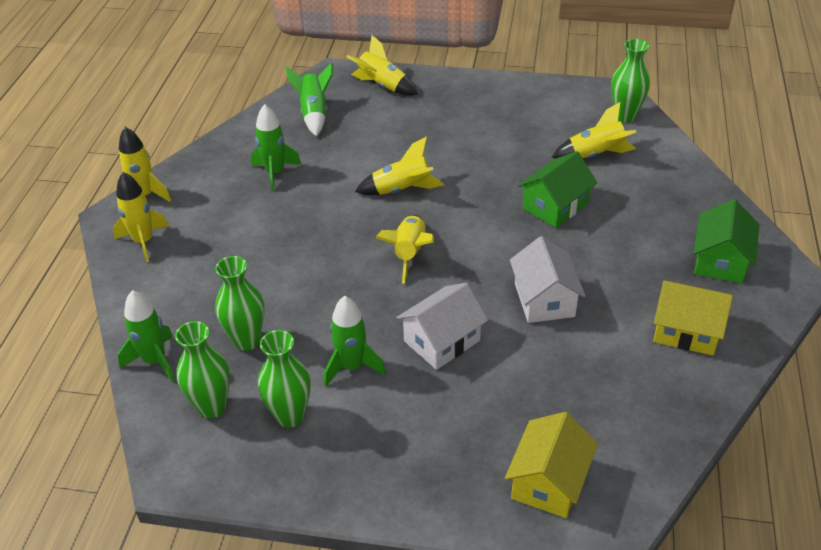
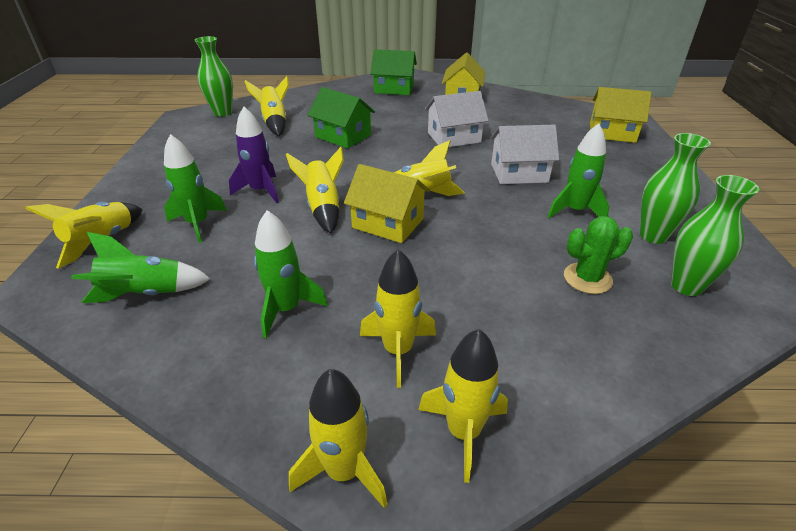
camera: 100 degrees left, 5 degrees down
(155, 361) = (667, 349): green rocket -> green rocket (198, 224)
(215, 221) = (398, 351): none -> yellow rocket
(247, 341) = (587, 278): green vase -> green cactus
(366, 228) = (388, 223): none -> yellow house
(440, 153) = (261, 191): none -> purple rocket
(442, 341) = (519, 173): white house -> white house turned 45 degrees counterclockwise

